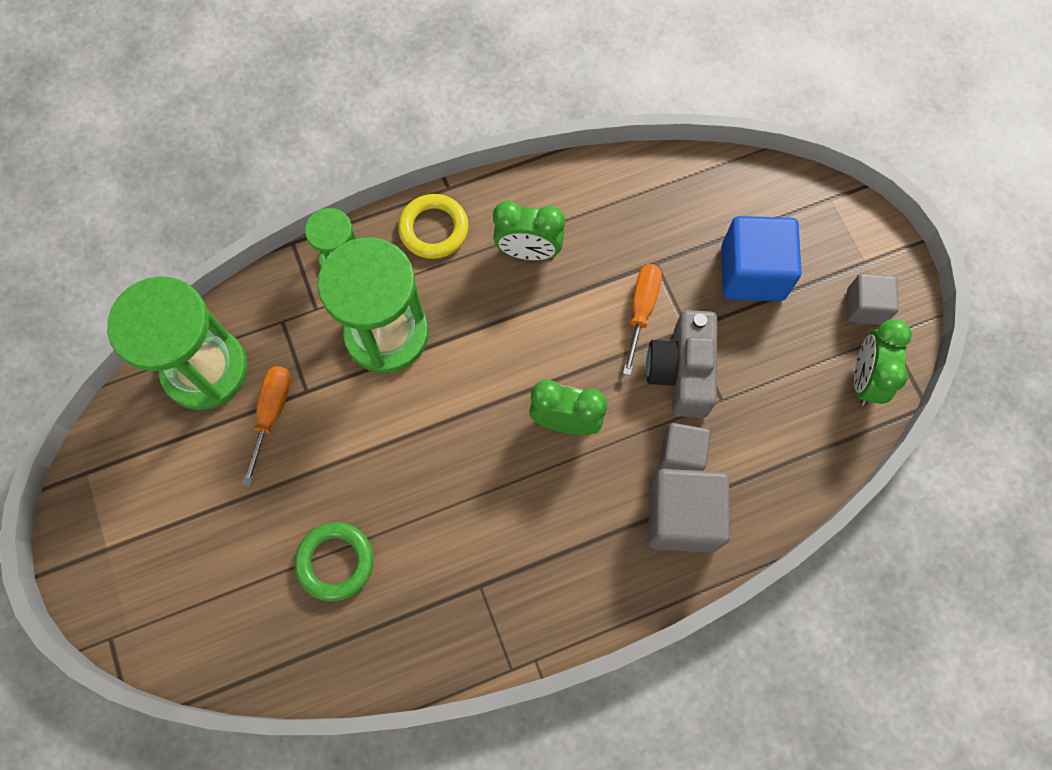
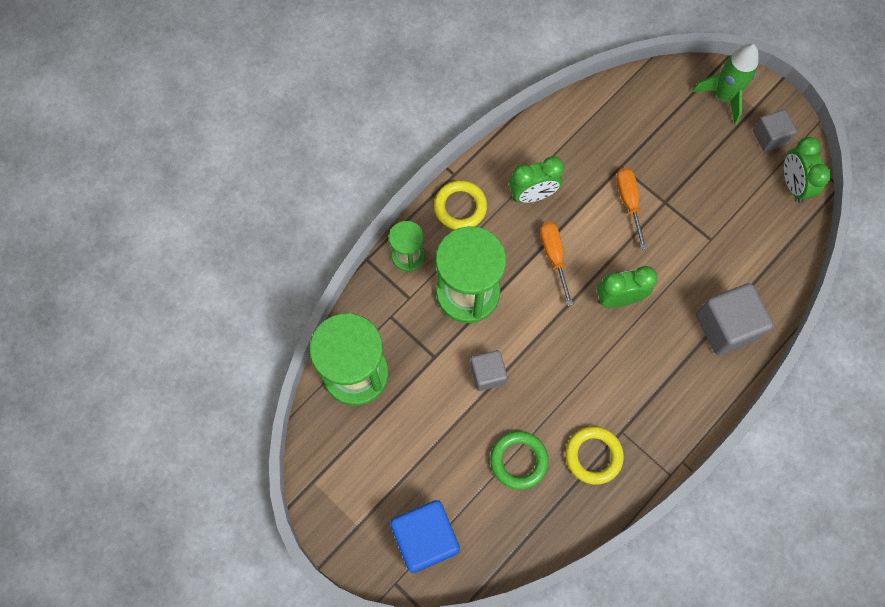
camera: 25 degrees left, 0 degrees up
(271, 414) = (420, 383): orange screwdriver -> orange screwdriver (554, 257)
(428, 599) = (593, 456): none -> yellow ring
(681, 372) = (676, 232): grey camera -> none
(681, 454) = (704, 286): grey cube -> grey cube (487, 374)
(752, 273) = (687, 145): blue cube -> blue cube (425, 538)
(831, 233) = (723, 97): none -> green rocket

